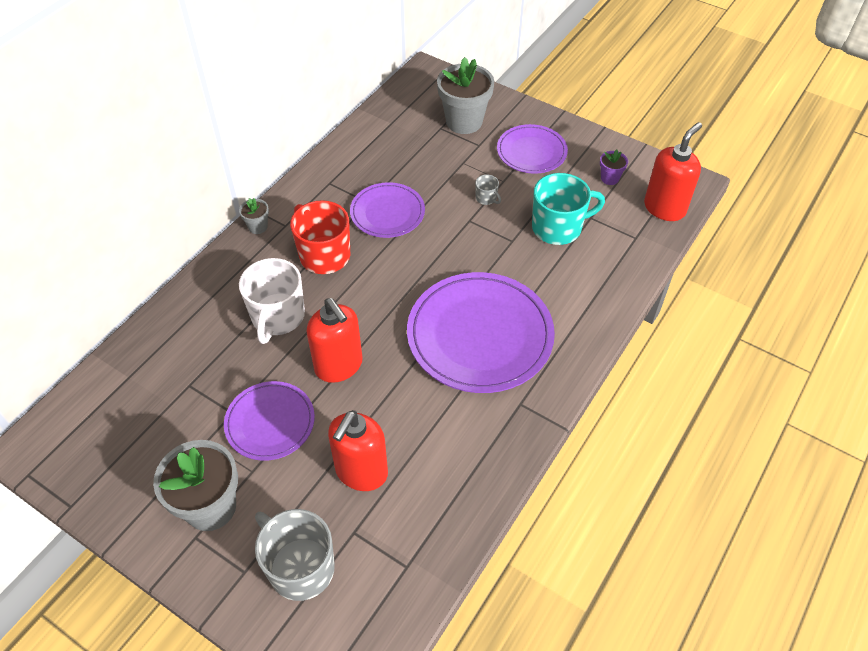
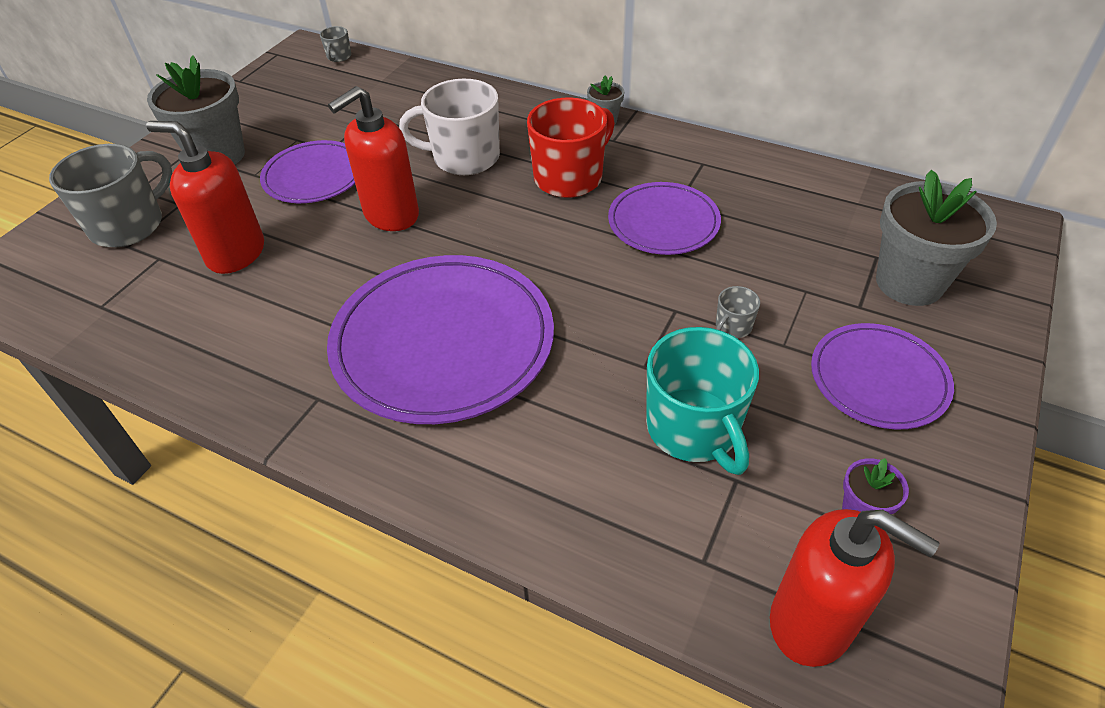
camera: 85 degrees right, 5 degrees down
(64, 414) = (339, 57): none -> grey mug

